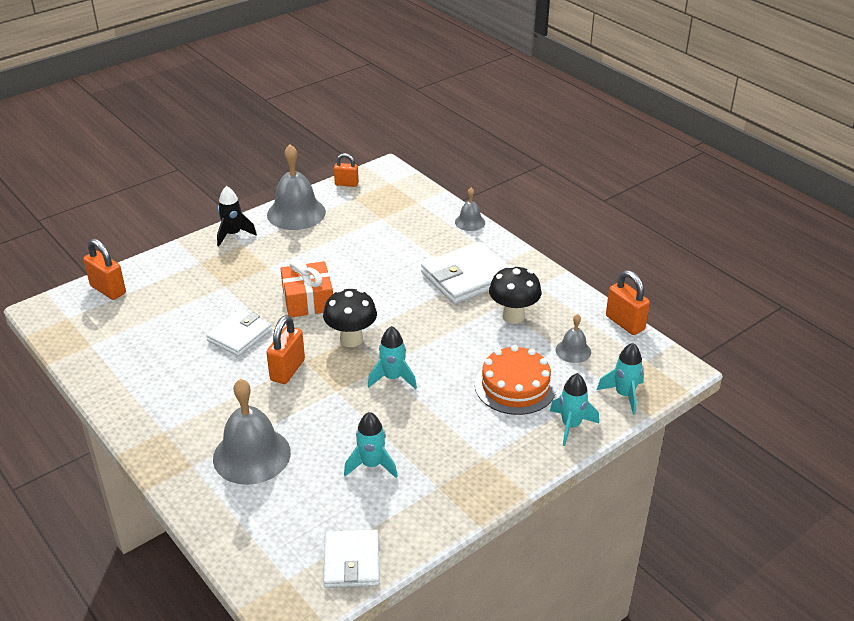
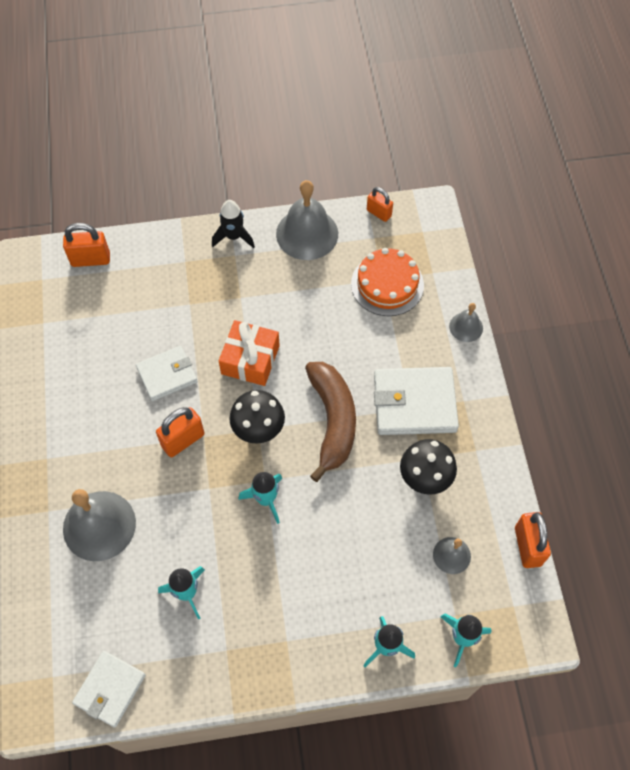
camera: 30 degrees right, 25 degrees up
(108, 290) = (90, 259): orange padlock -> orange padlock turned 75 degrees counterclockwise
(409, 310) = (332, 421): none -> brown banana
(515, 386) = (368, 569): orange cake -> orange cake (387, 284)

